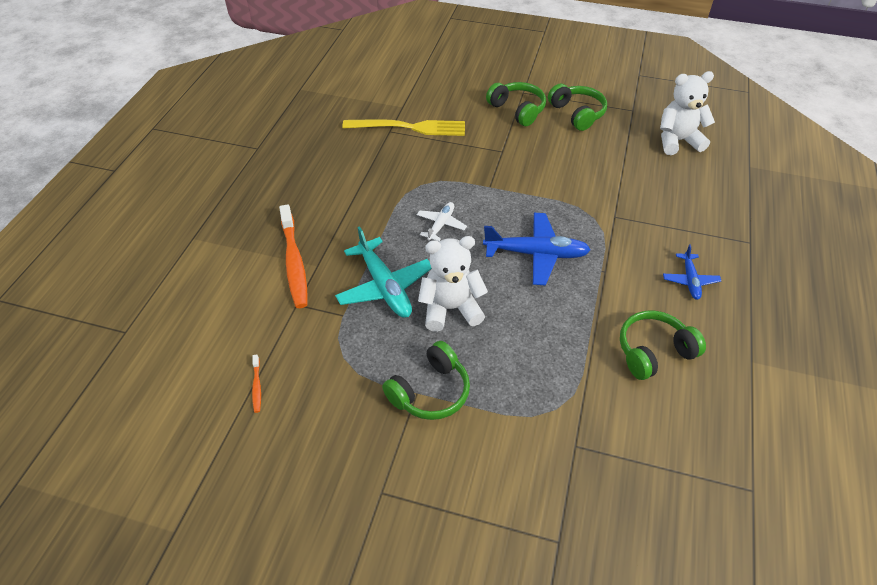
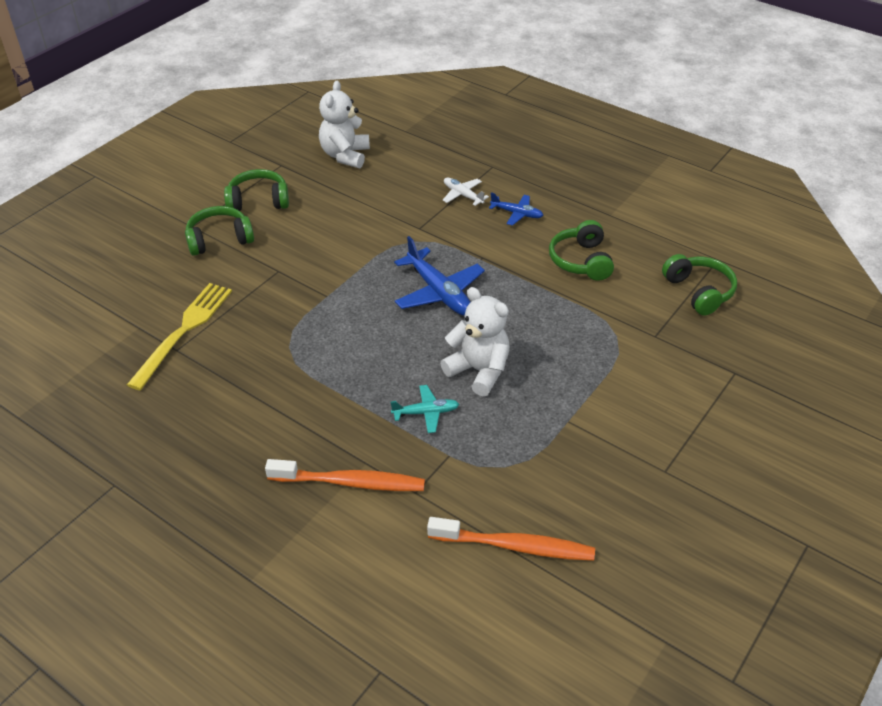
camera: 70 degrees left, 5 degrees down
(257, 386) = (514, 546): orange toothbrush -> orange toothbrush, size x2.34
(384, 286) = (426, 413): turquoise plane -> turquoise plane, size x0.56
(430, 391) = (570, 411): green headphones -> green headphones (699, 292)
(441, 225) = (361, 347): white plane -> white plane (463, 195)
(450, 309) = (479, 371): white teddy bear -> white teddy bear turned 120 degrees clockwise
(536, 254) = (439, 292): blue plane -> blue plane turned 120 degrees clockwise

